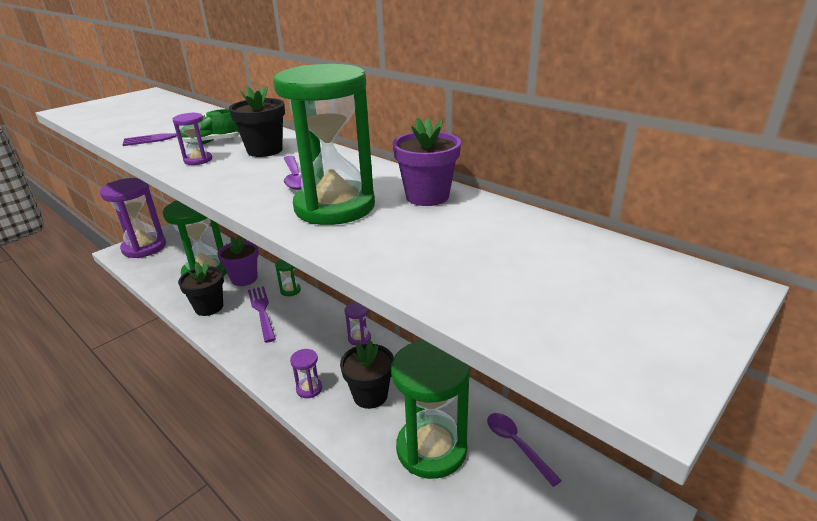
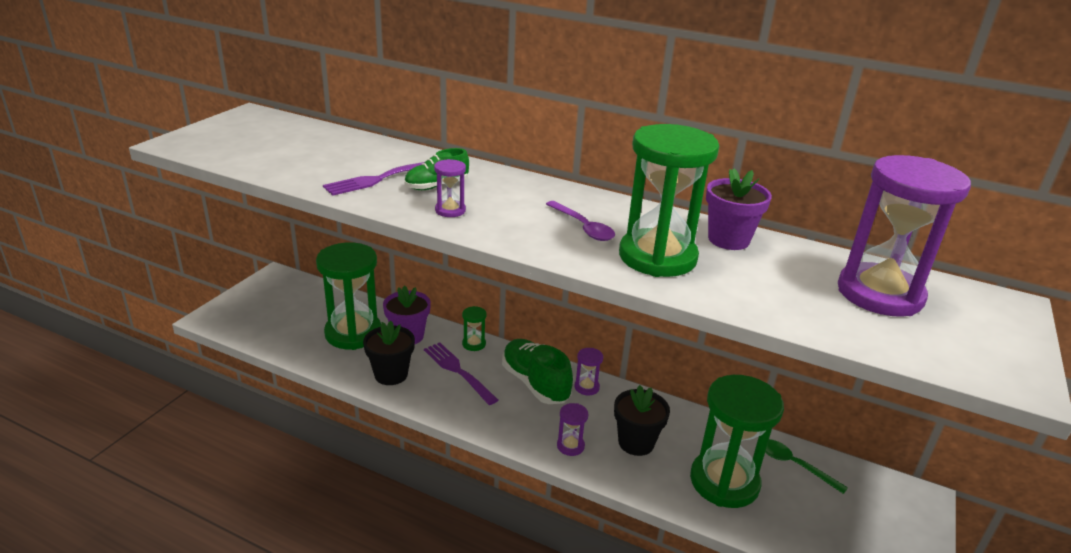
camera: 20 degrees left, 0 degrees up
(144, 247) = (243, 309): purple hourglass -> purple hourglass (879, 294)
(265, 150) = (510, 194): black flower pot -> none
(317, 329) = (535, 383): none -> green shoe
(516, 445) = (794, 465): purple spoon -> green spoon

